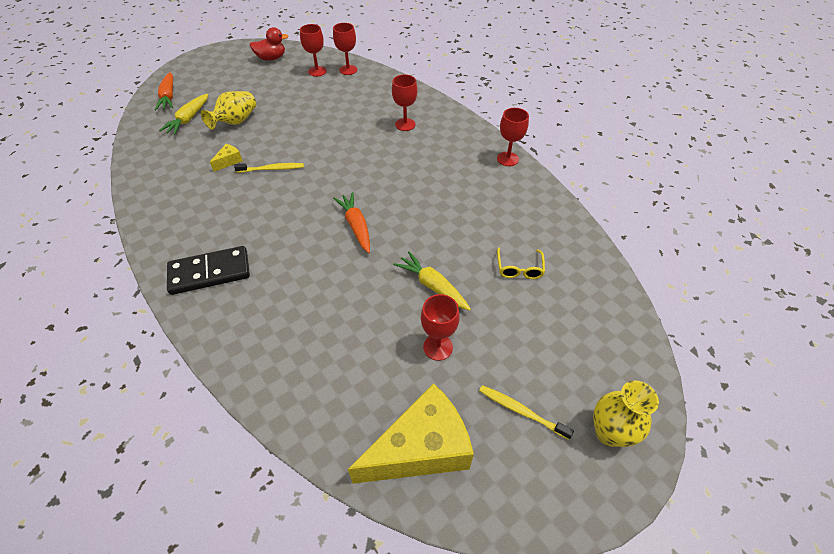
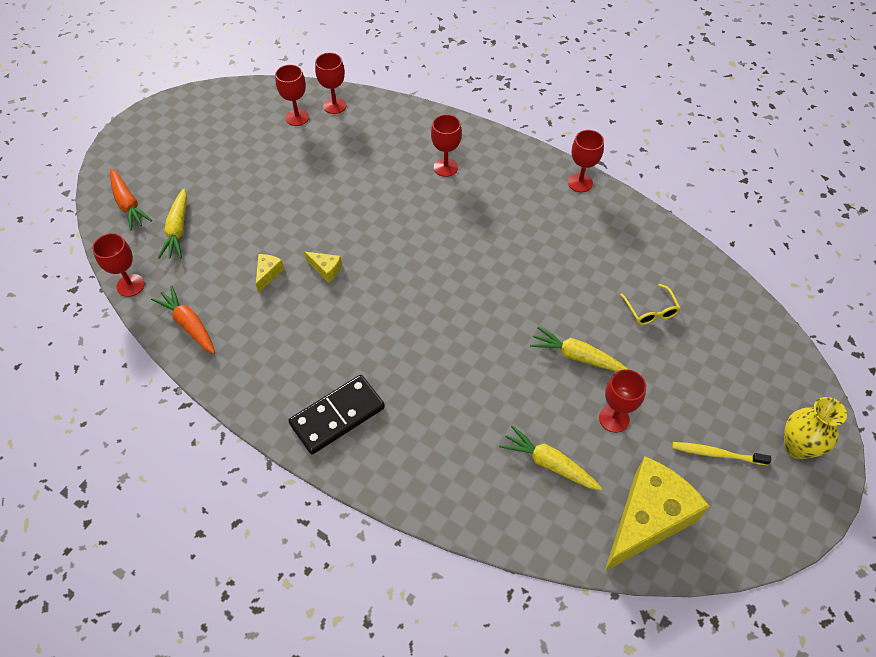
camera: 20 degrees left, 5 degrees up
(132, 145) = (130, 285): none -> red goblet
(236, 122) = (240, 217): yellow vase -> none
(271, 58) = (225, 112): red duck -> none
(272, 169) = (326, 269): yellow toothbrush -> yellow cheese
(356, 226) = (463, 313): orange carrot -> orange carrot (189, 324)
(357, 366) = (549, 464): none -> yellow carrot

